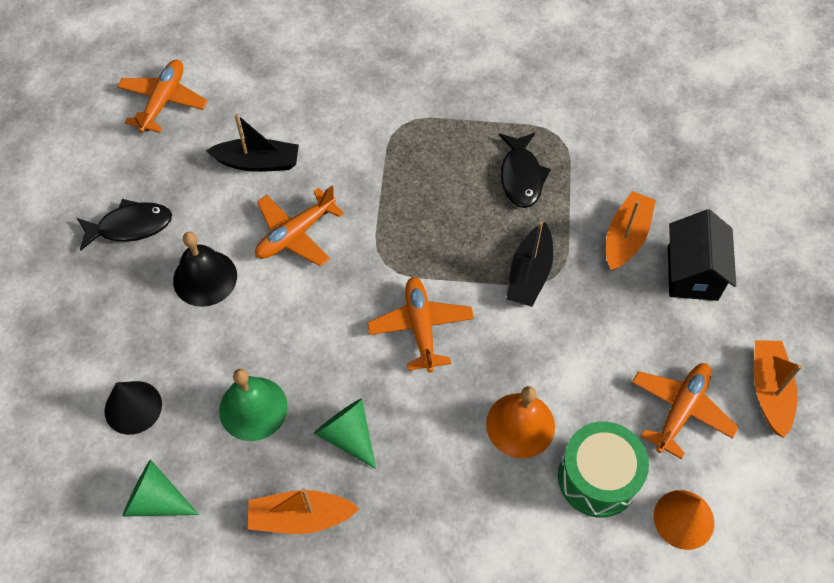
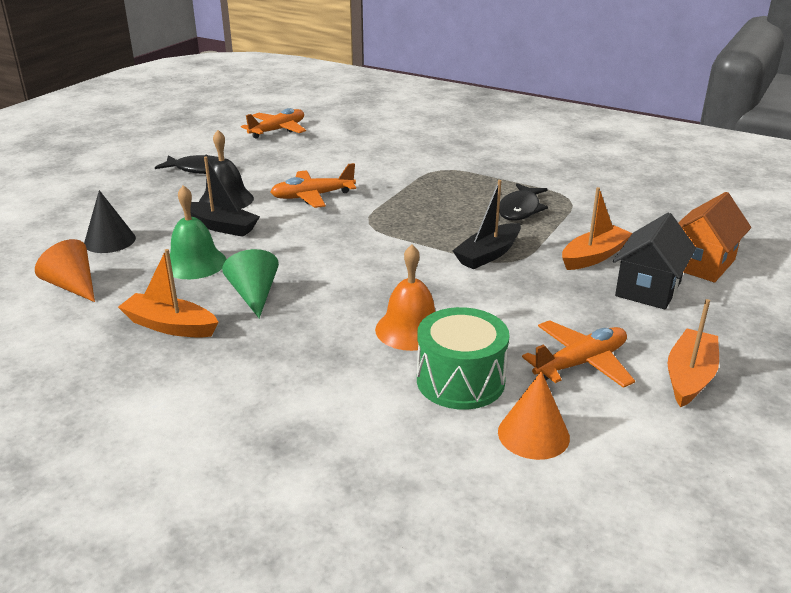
camera: 25 degrees right, 30 degrees down
(156, 500) = (73, 286): green cone -> orange cone
(258, 162) = (317, 163): black boat -> black boat (222, 227)
(421, 327) = (369, 258): orange plane -> none
(722, 211) = (701, 264): none -> orange house

